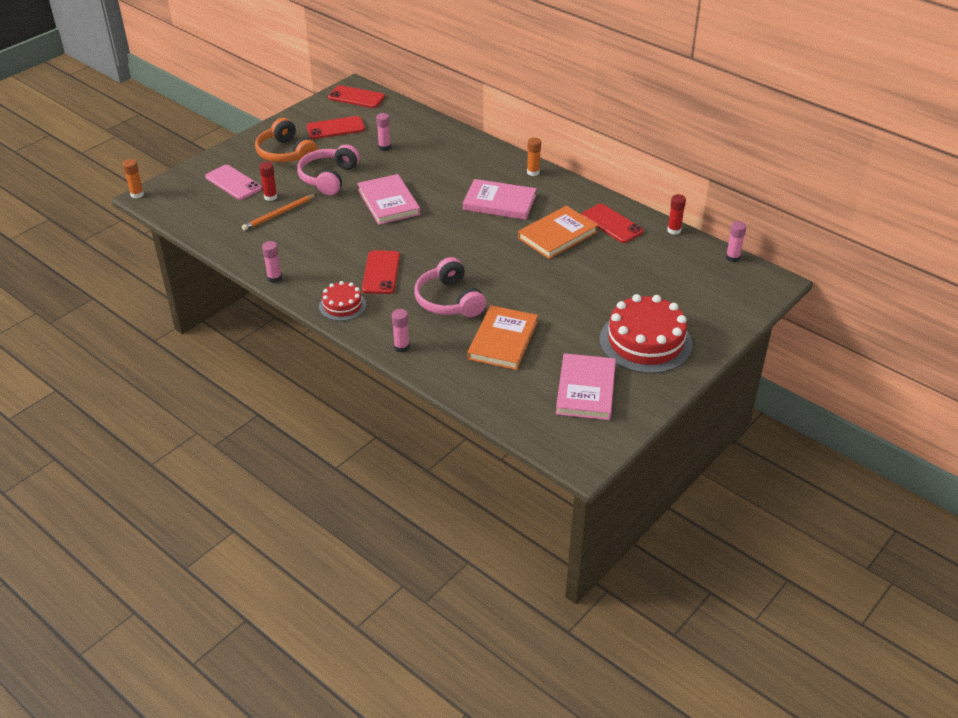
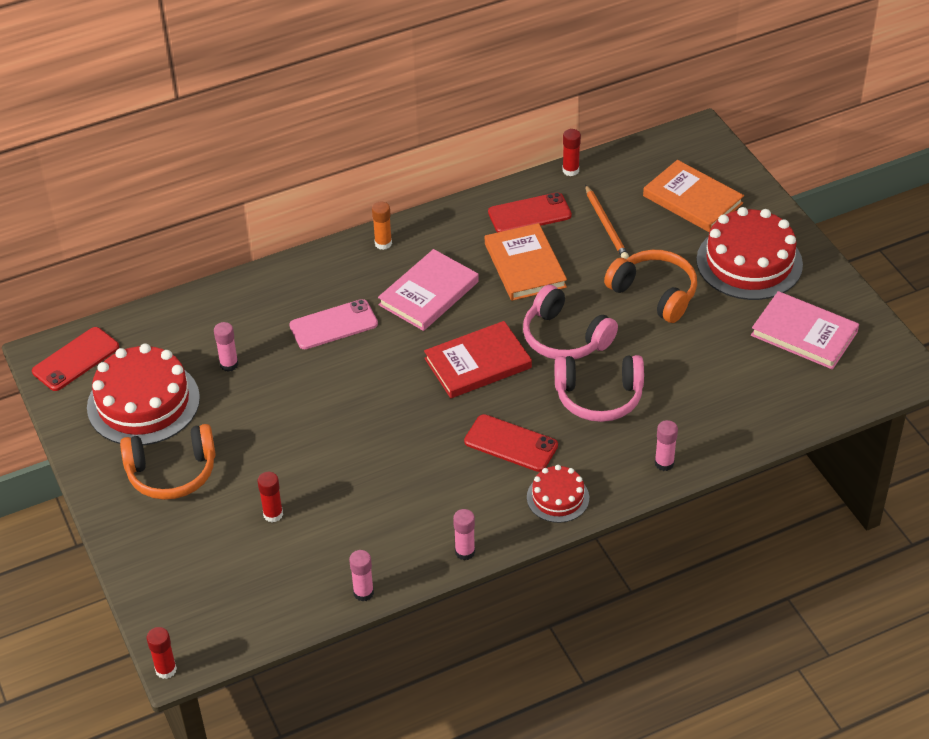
camera: 65 degrees left, 5 degrees up
(137, 194) = (166, 670): orange glue stick -> red glue stick
(233, 183) = (209, 548): pink phone -> pink phone (333, 325)
(279, 214) = (320, 515): orange pencil -> orange pencil (606, 225)
(328, 178) = (266, 441): pink headphones -> pink headphones (565, 338)
(335, 128) = (143, 402): red phone -> red cake
(388, 202) = (363, 396): pink book -> none
(447, 239) = (477, 363): none -> red book
(503, 340) = (694, 373): orange book -> orange book (692, 199)
(573, 301) = (654, 293): none -> orange headphones
(732, 258) = (644, 146): pink glue stick -> pink glue stick (363, 593)

